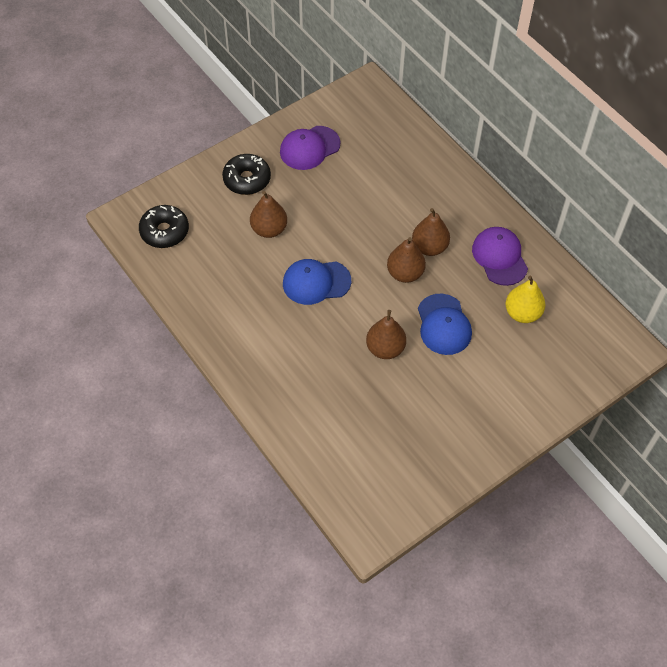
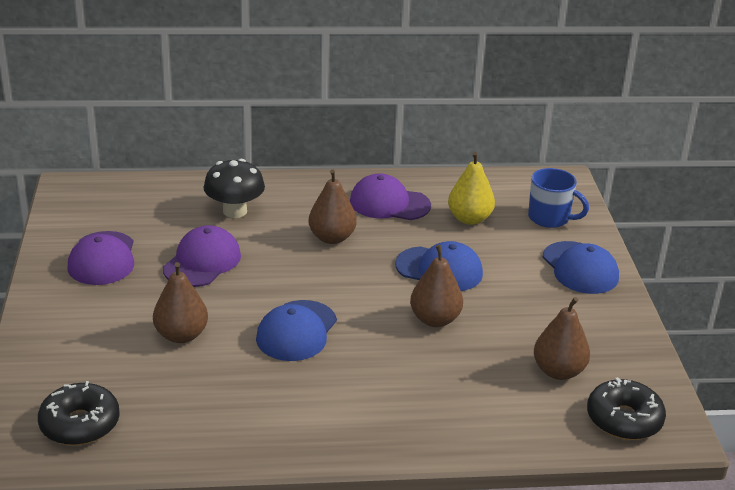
camera: 60 degrees left, 25 degrees down
(247, 179) = (86, 322): black donut -> black donut (624, 419)
(346, 196) = (202, 262): none -> purple cap
(405, 273) = (349, 266): brown pear -> brown pear (558, 371)
(414, 180) = (235, 211): none -> black mushroom
(517, 408) = (580, 268): none -> blue cap
(568, 362) = (550, 218): none -> blue mug

